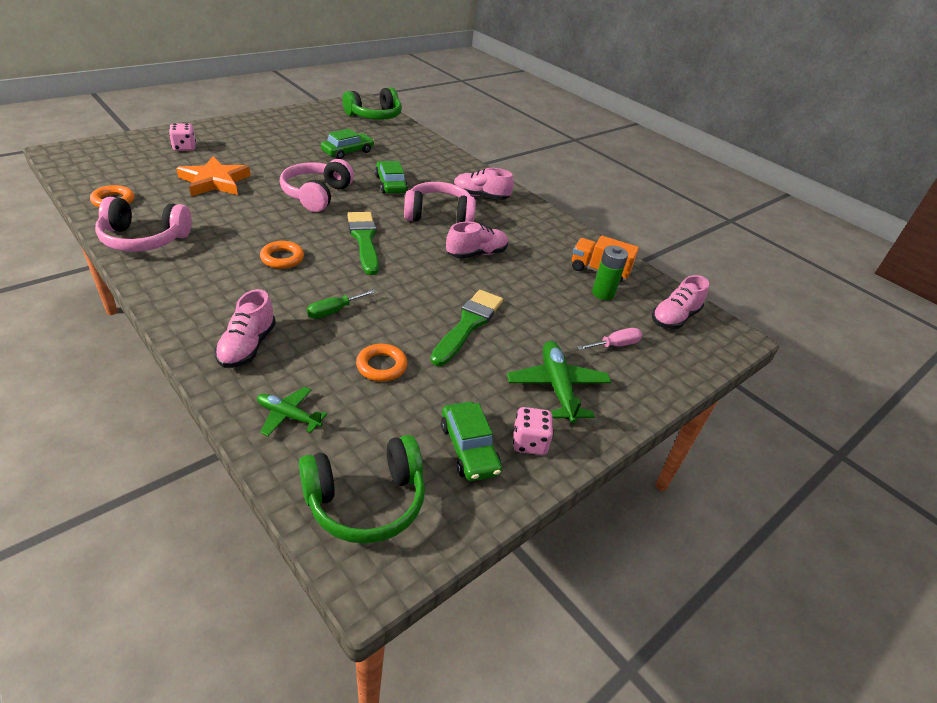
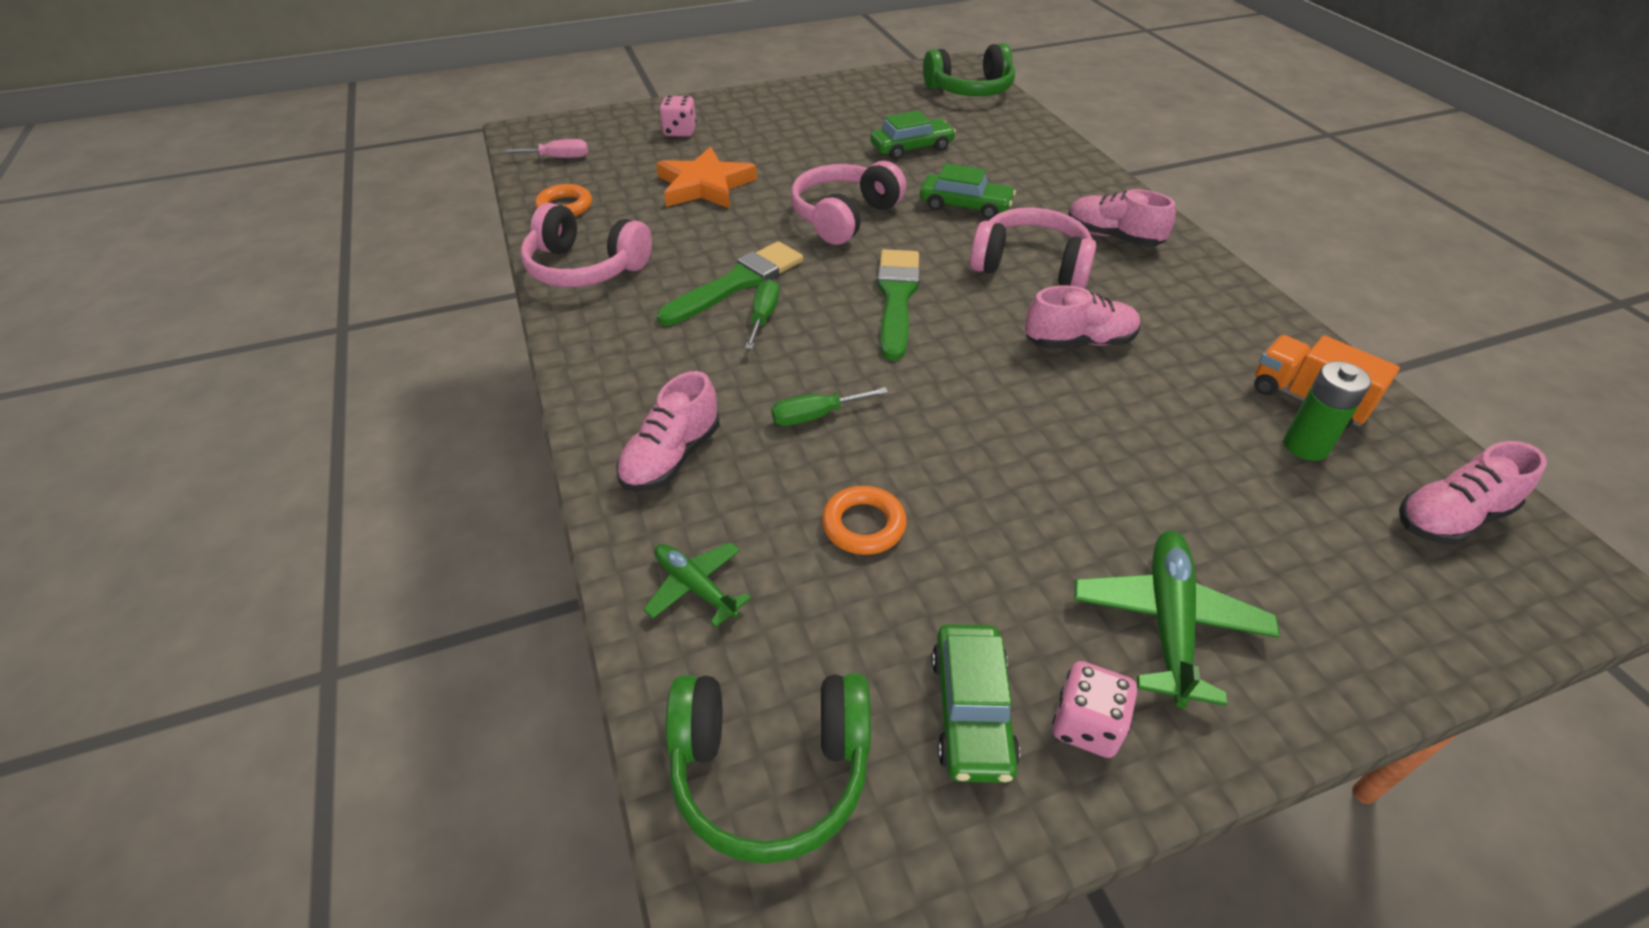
camera: 25 degrees right, 5 degrees up
(282, 258) = (763, 317): orange ring -> green screwdriver
(391, 184) = (965, 206): green car -> green car turned 105 degrees clockwise
(468, 325) = (1031, 472): green brush -> green brush (737, 283)
(615, 345) = (1307, 556): pink screwdriver -> pink screwdriver (558, 158)

